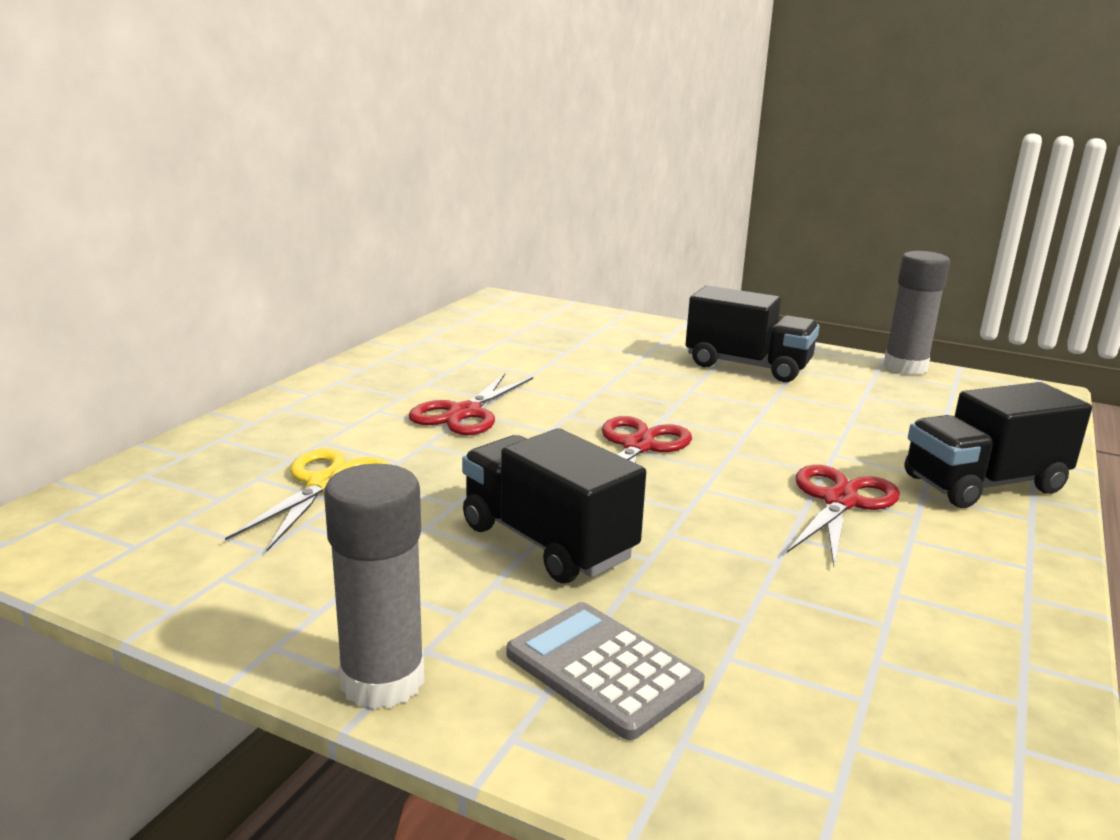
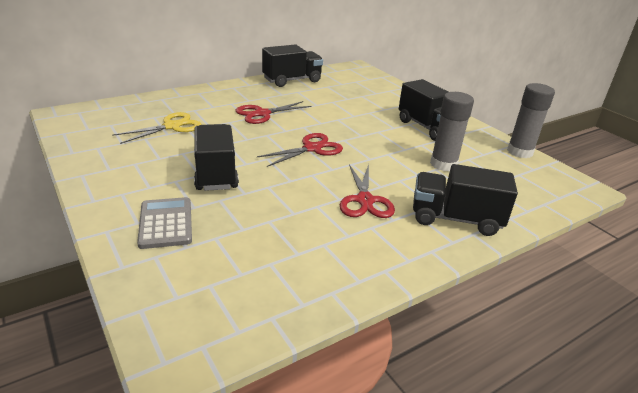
camera: 30 degrees right, 10 degrees up
(382, 681) = (96, 198): grey glue stick -> grey glue stick (443, 164)
(428, 344) = (292, 80): none -> black truck
(840, 501) = (365, 200): red scissors -> red scissors turned 120 degrees clockwise

